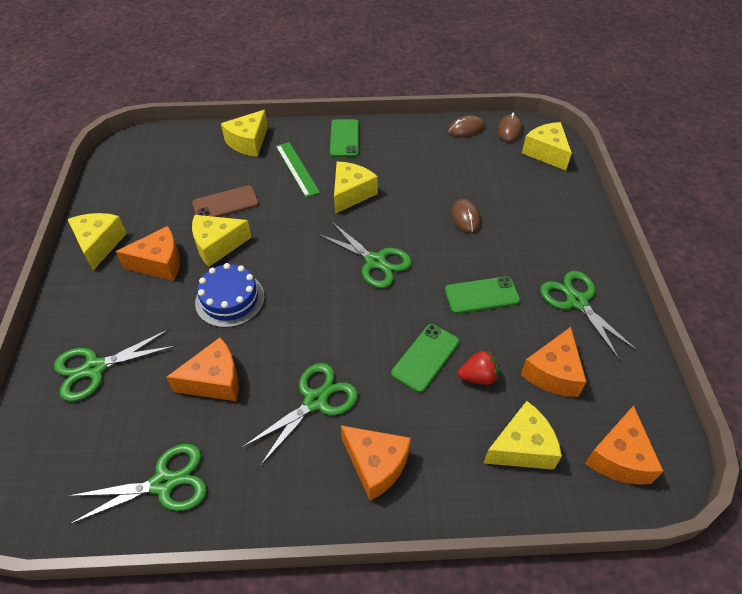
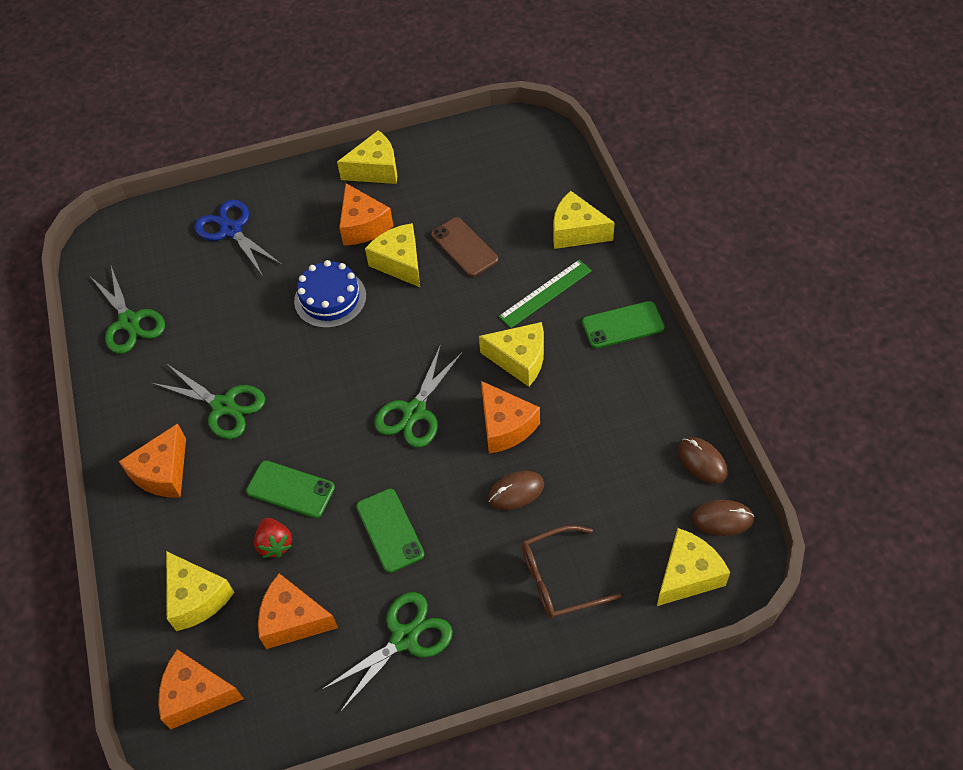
camera: 80 degrees right, 5 degrees up
(95, 368) = (231, 230): green scissors -> blue scissors
(215, 380) = (233, 320): orange cheese -> orange cheese (505, 426)
(540, 209) = (559, 579): none -> brown glasses

